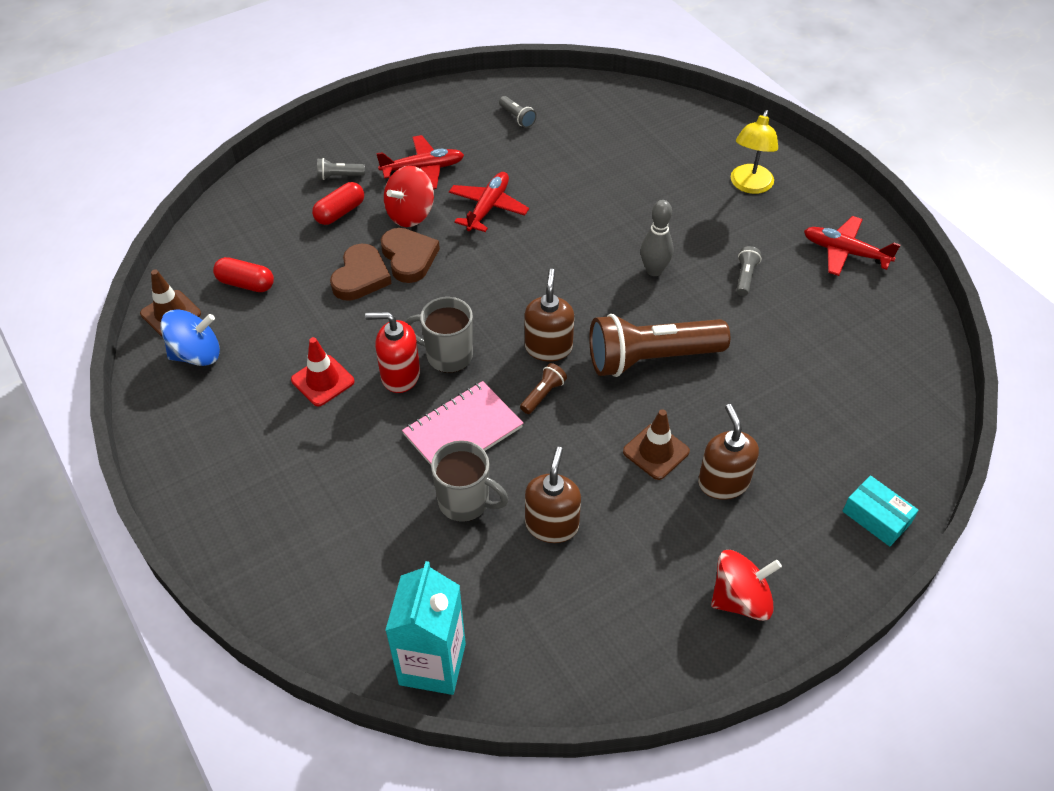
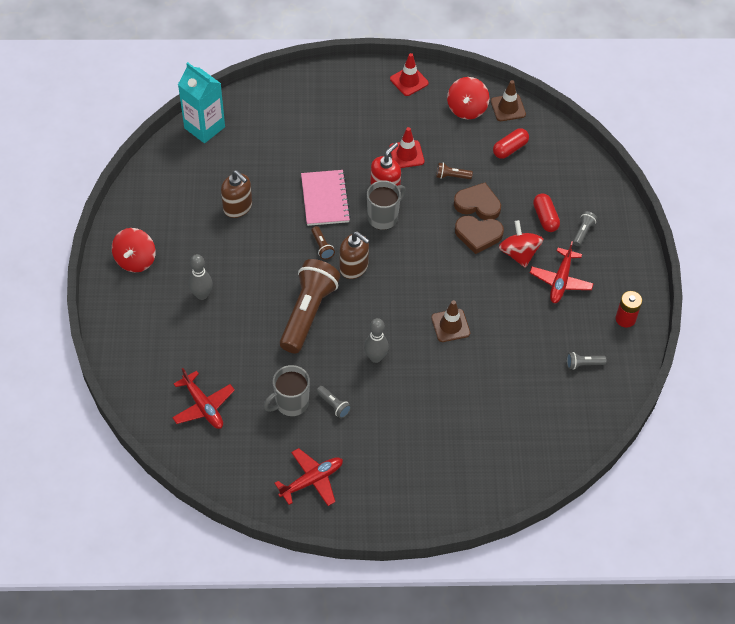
camera: 120 degrees right, 5 degrees up
(175, 442) = (409, 81): none -> red traffic cone
(196, 354) = (467, 109): blue spinning top -> red spinning top
(330, 319) = (452, 176): none -> brown flashlight
(361, 276) = (478, 204): brown heart -> brown heart turned 150 degrees clockwise
(435, 108) = (625, 319): none -> red battery
(465, 502) = (279, 179): grey mug -> grey mug (291, 403)
(488, 207) = (497, 298): red plane -> red plane (203, 406)
(656, 451) = (244, 276): brown traffic cone -> brown traffic cone (450, 325)
(723, 482) = (202, 295): brown soap dispenser -> grey bowling pin
(749, 185) = (414, 467): yellow lamp -> none
(876, 517) = (126, 350): turquoise box -> none

